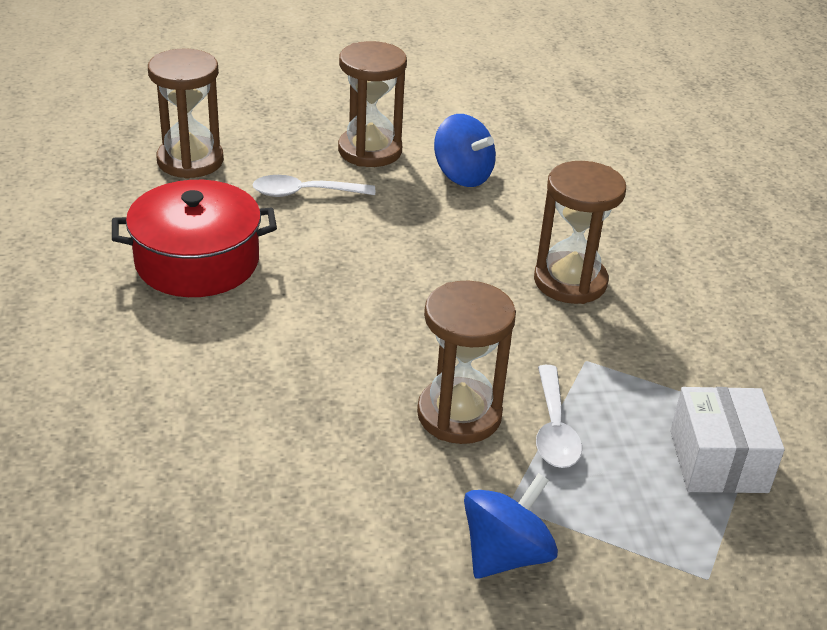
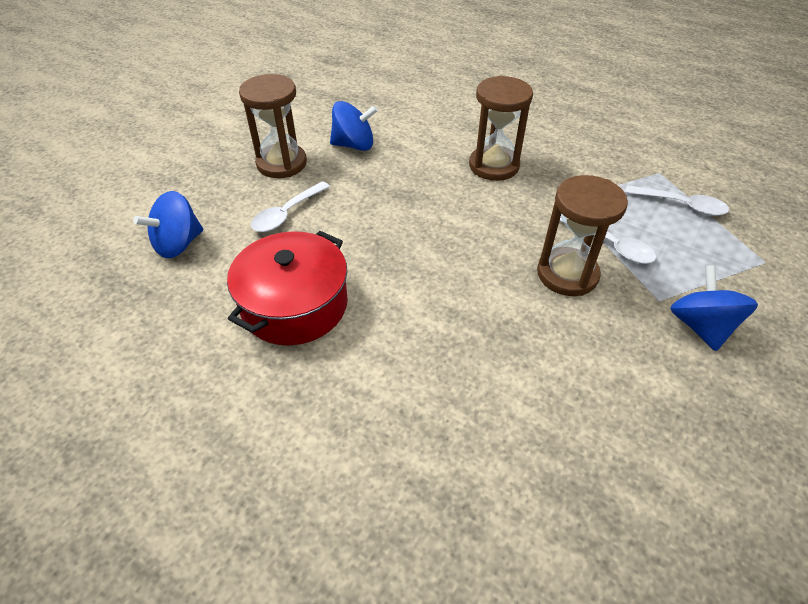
camera: 45 degrees left, 10 degrees up
(190, 161) = (178, 244): brown hourglass -> blue spinning top
(718, 461) = (681, 205): white box -> white spoon

